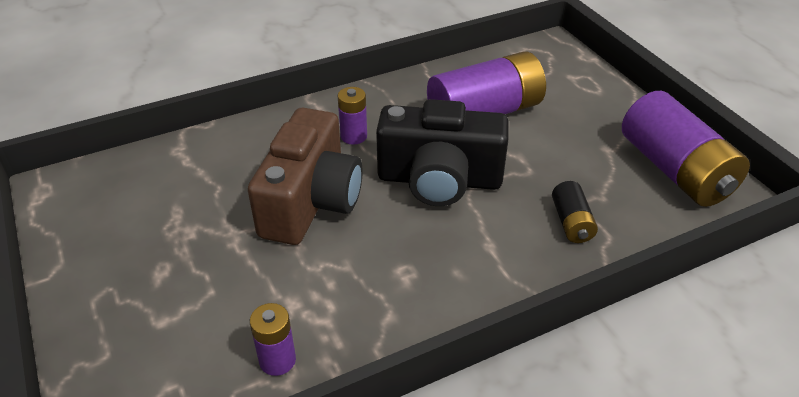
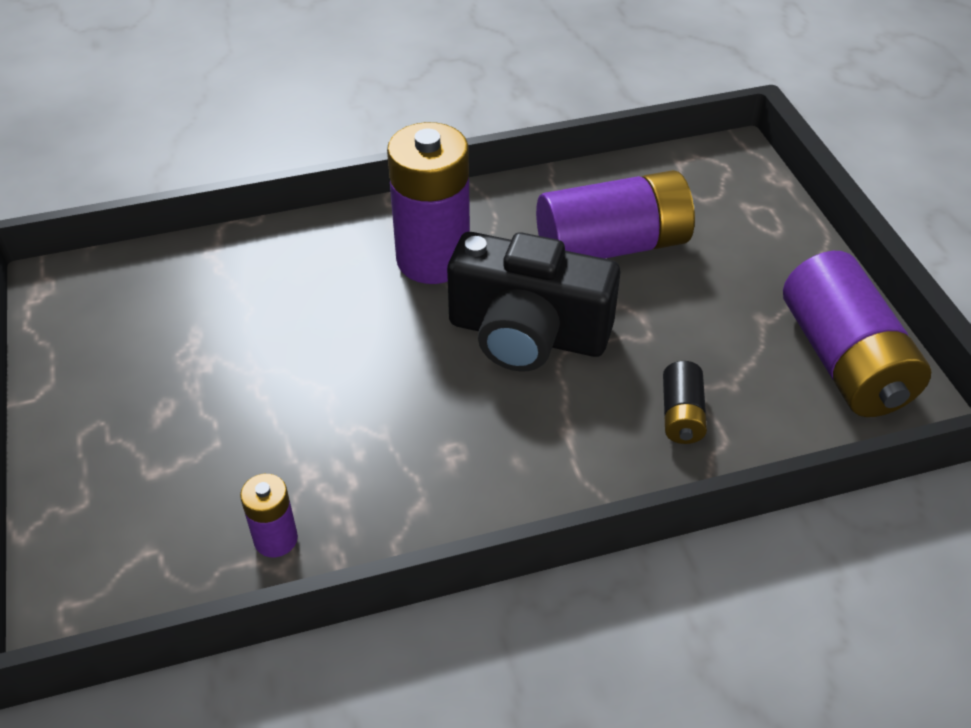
camera: 10 degrees right, 5 degrees up
(311, 202) = (359, 343): brown camera -> none
(353, 136) = (433, 259): purple battery -> purple battery, size x2.11

